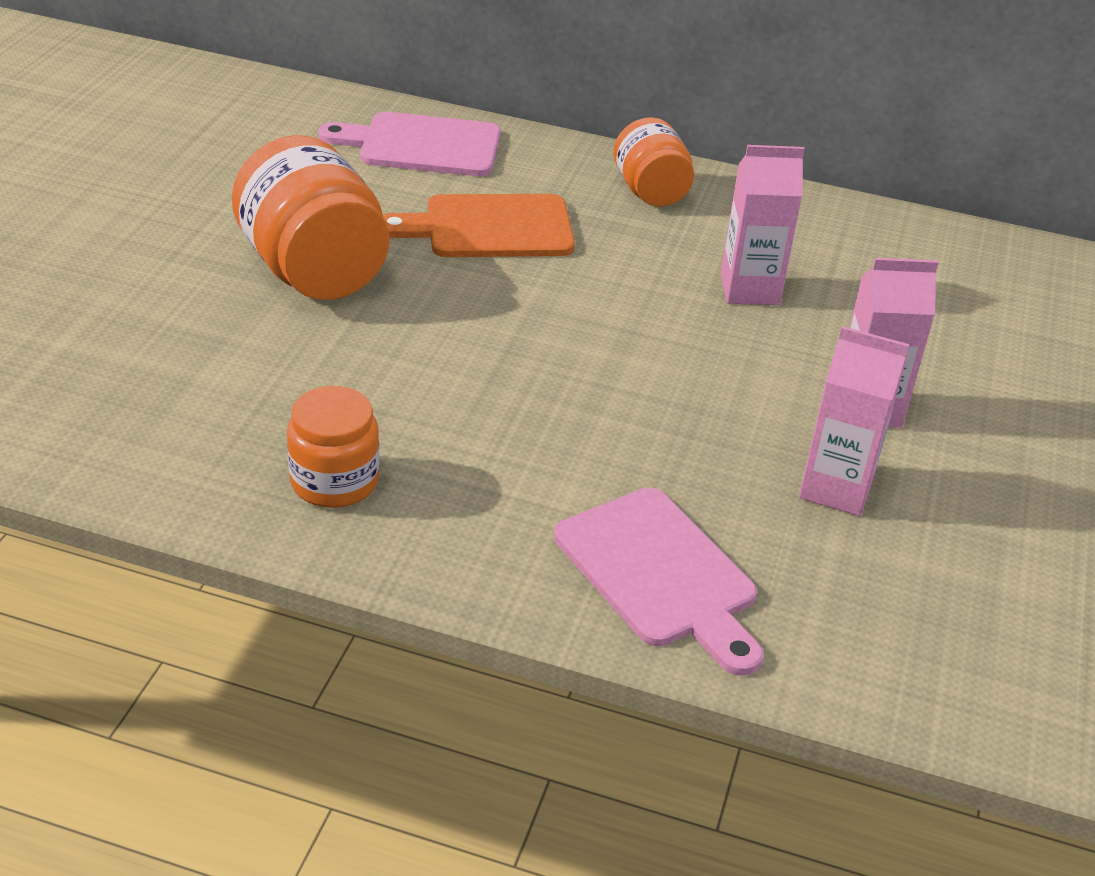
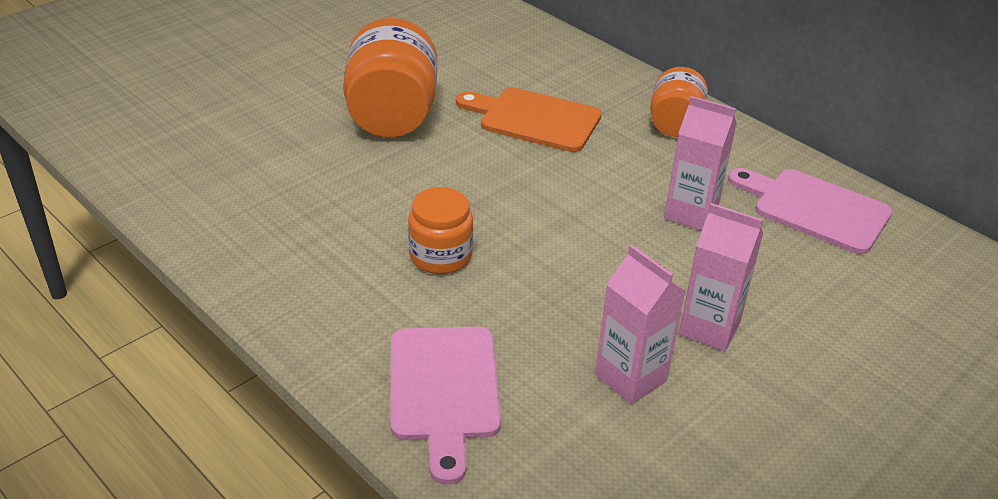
camera: 30 degrees right, 0 degrees up
(334, 481) = (286, 253): orange jar -> orange jar (440, 256)
(422, 145) = (536, 53): pink cutting board -> pink cutting board (814, 209)

